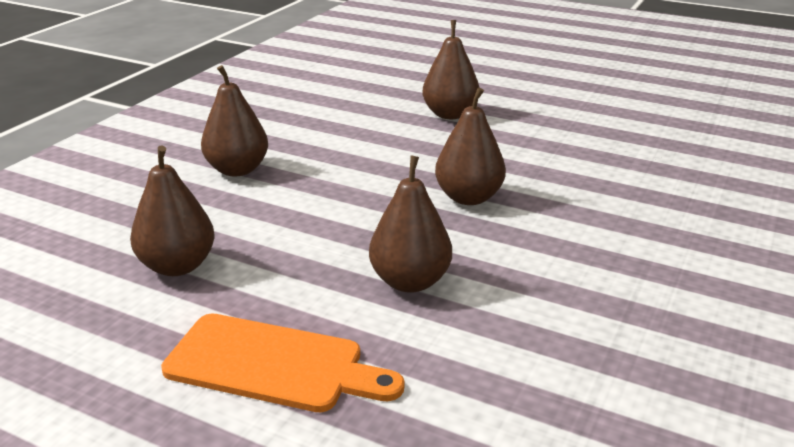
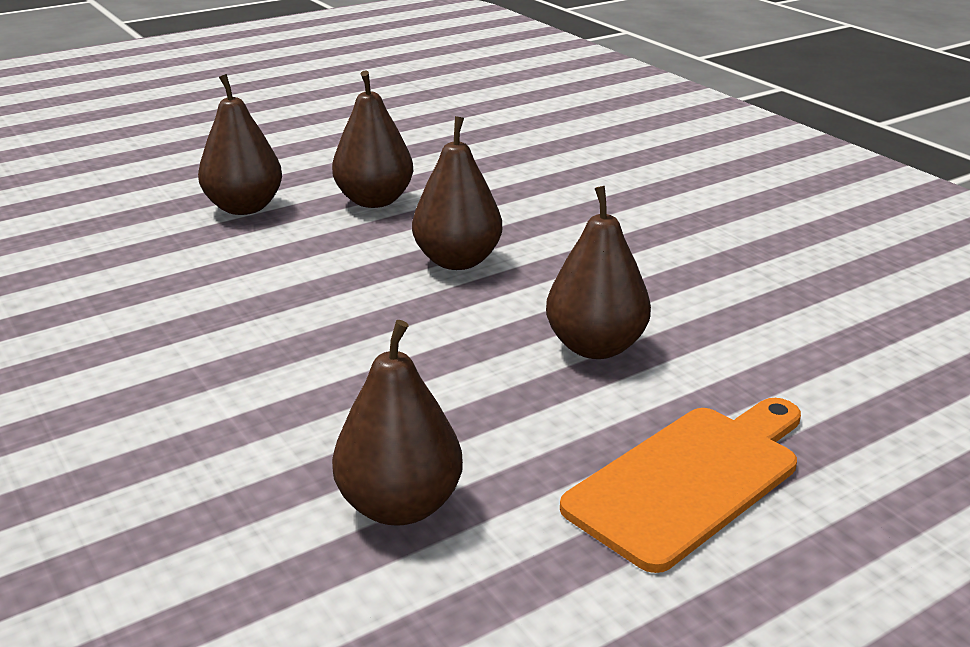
camera: 60 degrees left, 0 degrees up
(237, 170) = (177, 391): brown pear -> brown pear (374, 201)

